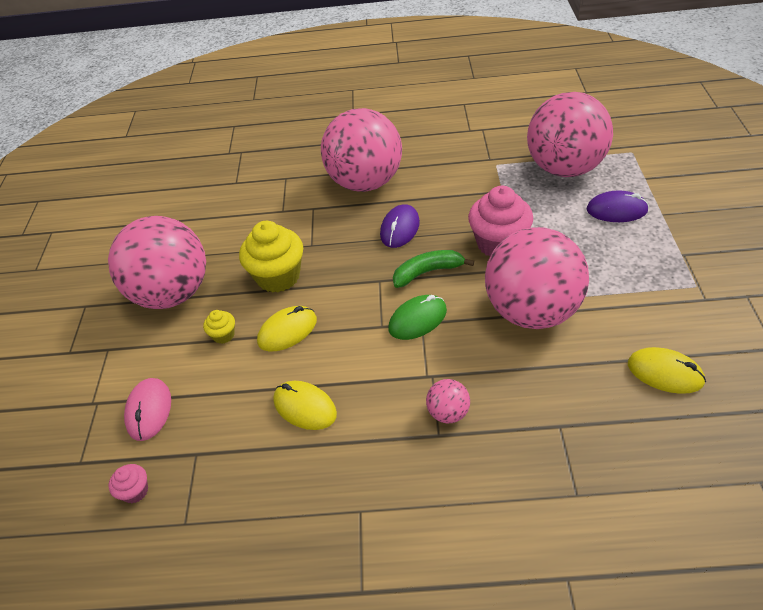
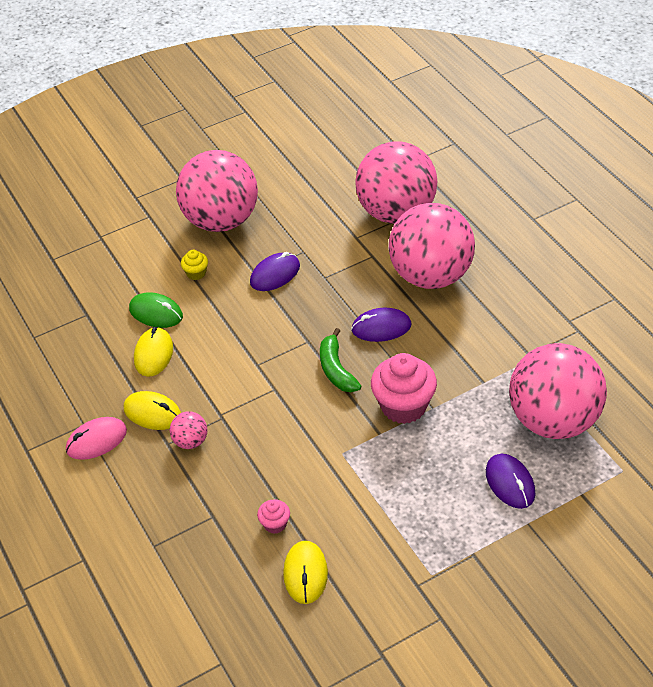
camera: 60 degrees right, 0 degrees up
(135, 491) = (44, 299): pink cupcake -> pink cupcake (275, 524)
(149, 410) = (108, 270): pink mouse -> pink mouse (96, 440)
(278, 277) = (275, 274): yellow cupcake -> purple mouse
(287, 331) = (220, 308): yellow mouse -> yellow mouse (153, 413)
(417, 319) = (276, 385): green mouse -> green mouse (156, 313)
(427, 272) = (336, 369): green banana -> green banana turned 150 degrees counterclockwise
(531, 311) = (329, 459): pink ball -> pink ball (396, 212)

